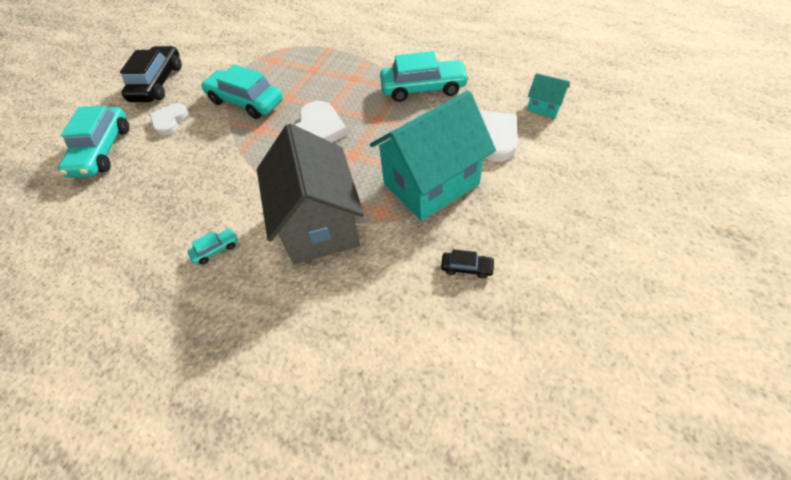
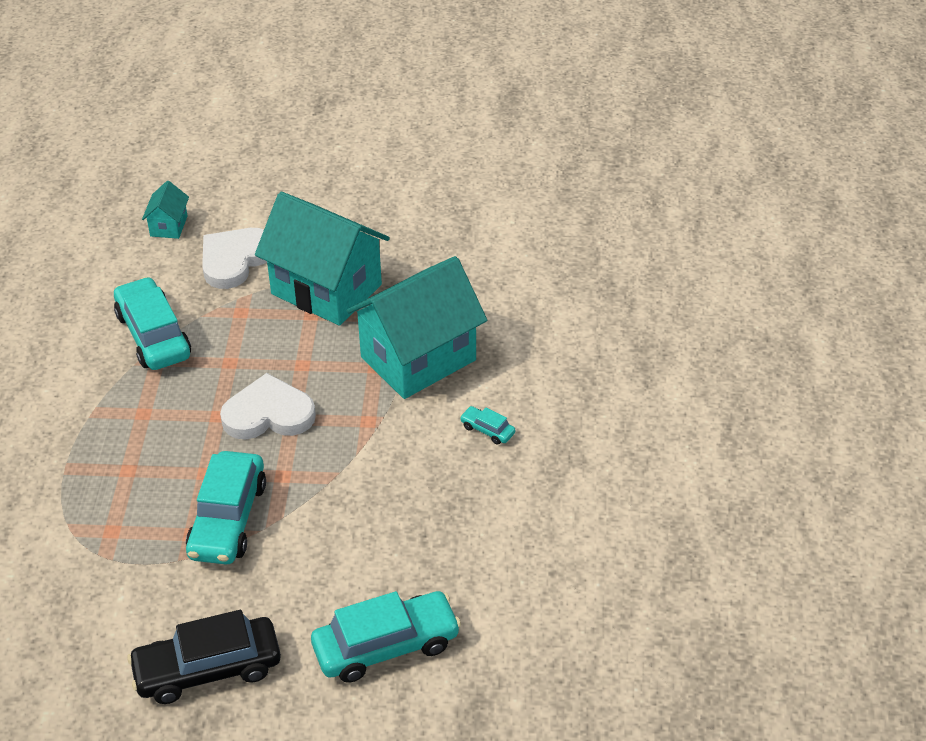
camera: 115 degrees left, 10 degrees down
(170, 121) = (297, 595): white heart -> none
(319, 224) = (418, 358): grey house -> turquoise house
(467, 268) = (424, 243): black car -> none

